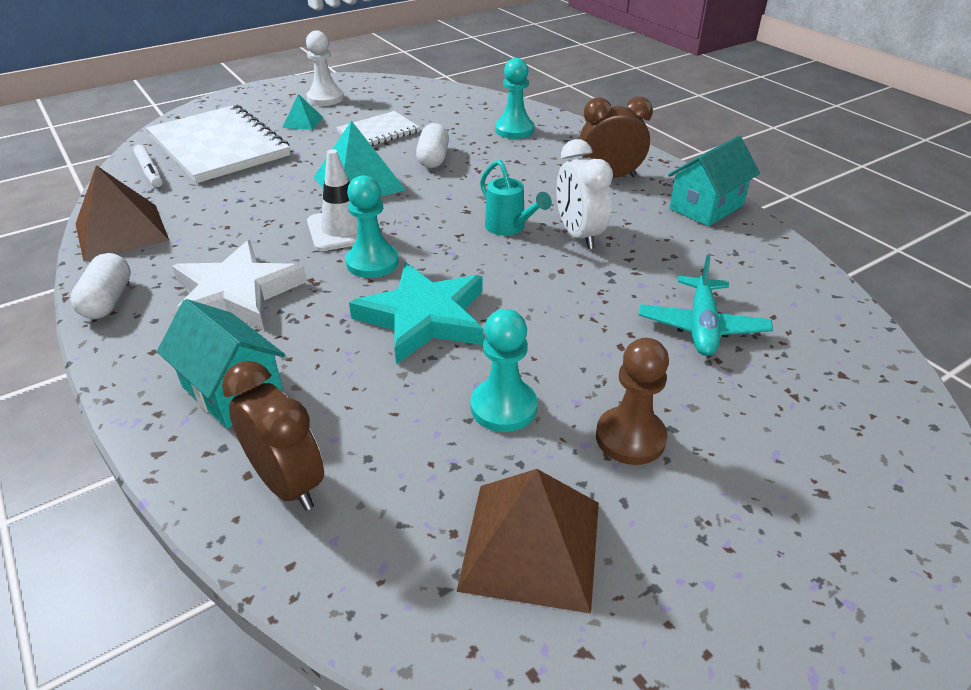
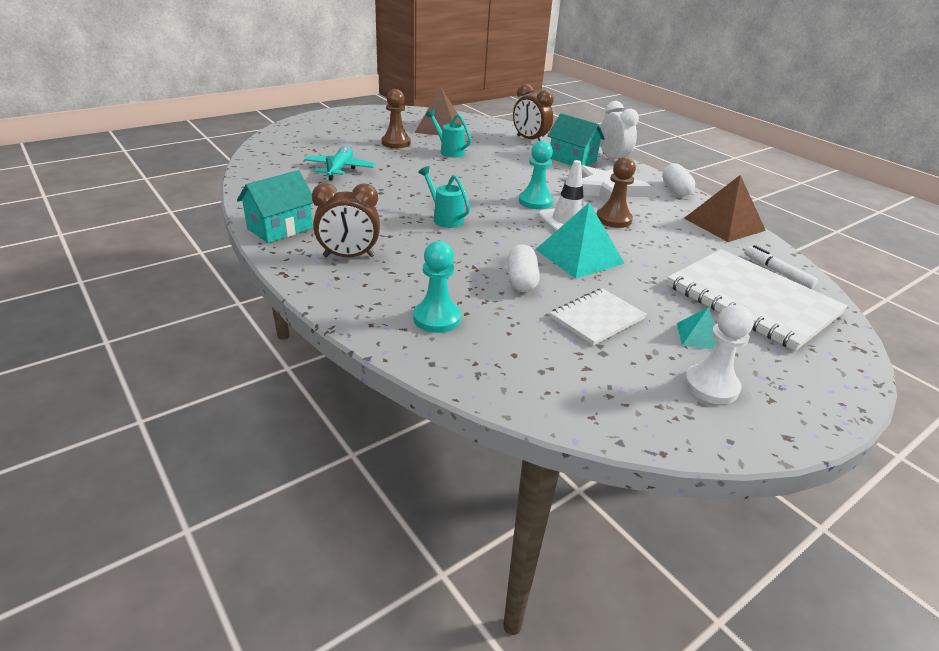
camera: 175 degrees right, 5 degrees down
(276, 234) = (613, 219): none -> brown pawn
(424, 317) = (493, 178): turquoise star -> none
(503, 407) = (449, 151): turquoise pawn -> turquoise watering can
(579, 235) = (394, 212): white clock -> white clock (612, 159)

